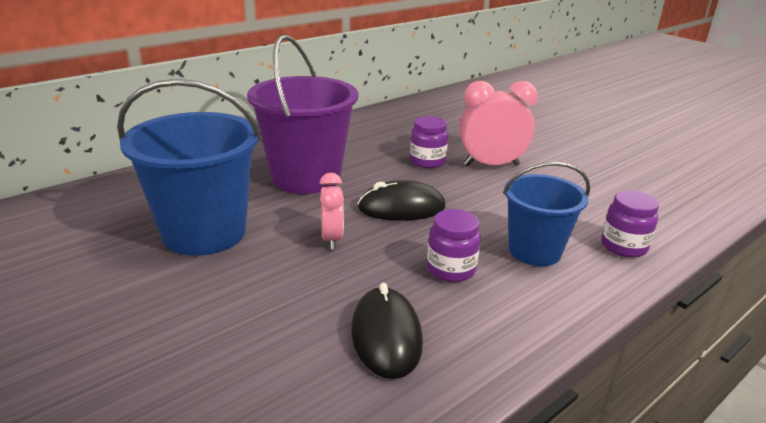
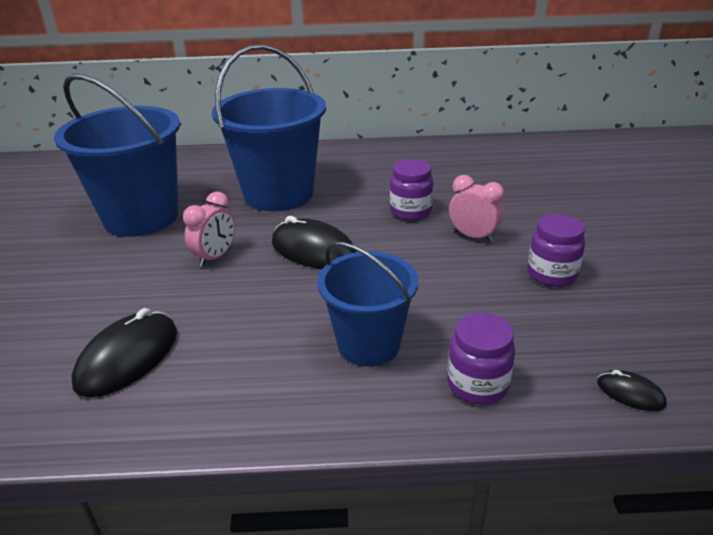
camera: 40 degrees right, 5 degrees up
(306, 177) = (278, 194): purple bucket -> blue bucket
(451, 269) = (263, 326): purple jar -> purple jar (551, 274)
(491, 165) = (473, 236): pink clock -> pink clock, size x0.60
(690, 219) = (630, 393): none -> black mouse

